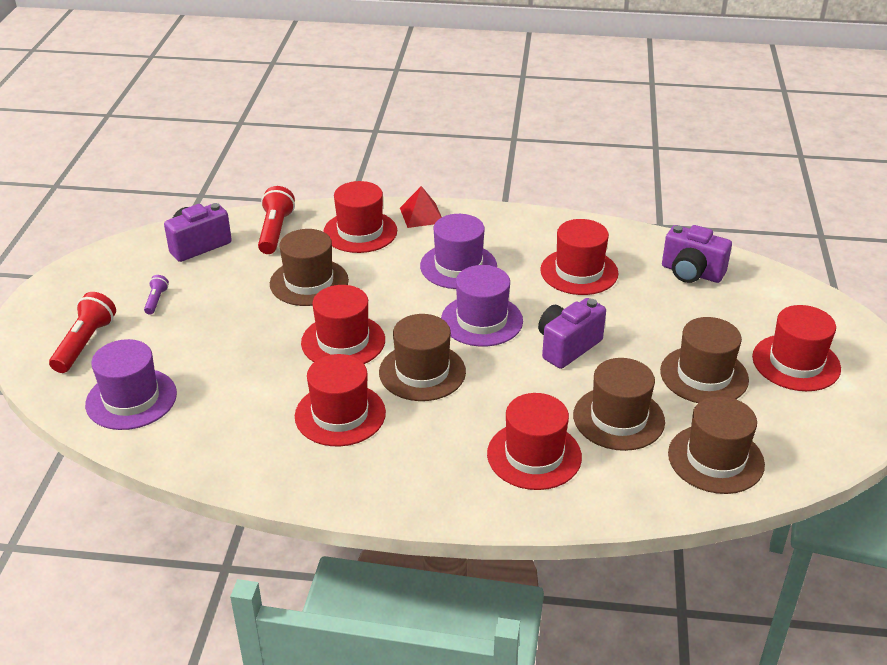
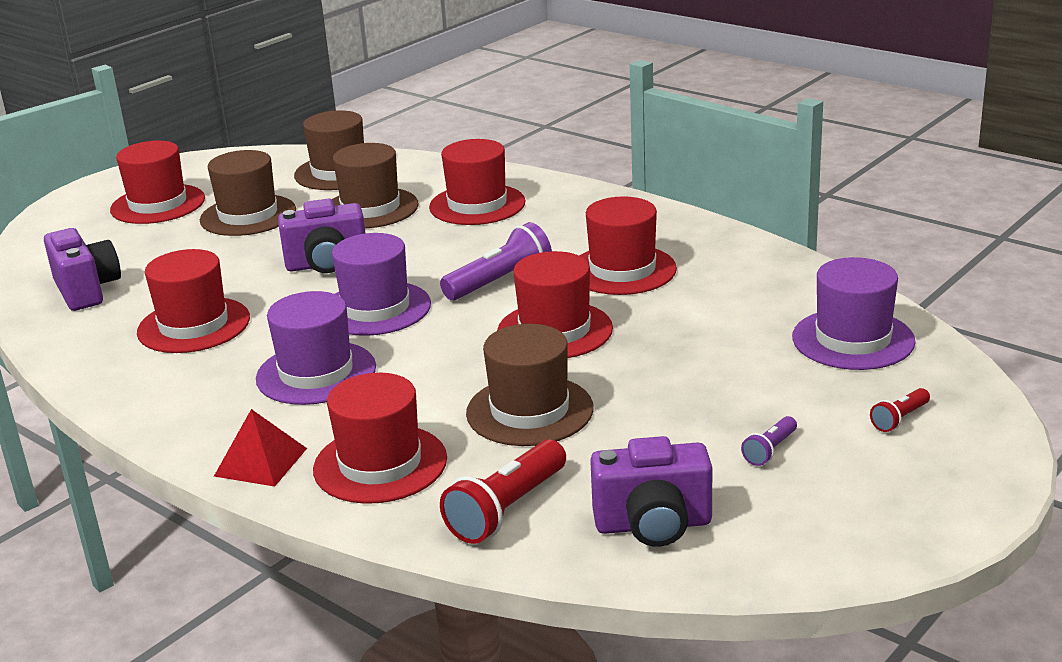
camera: 145 degrees left, 10 degrees down
(85, 343) = (899, 419): red flashlight -> red flashlight, size x0.52
(422, 372) = (500, 281): brown hat -> purple flashlight

